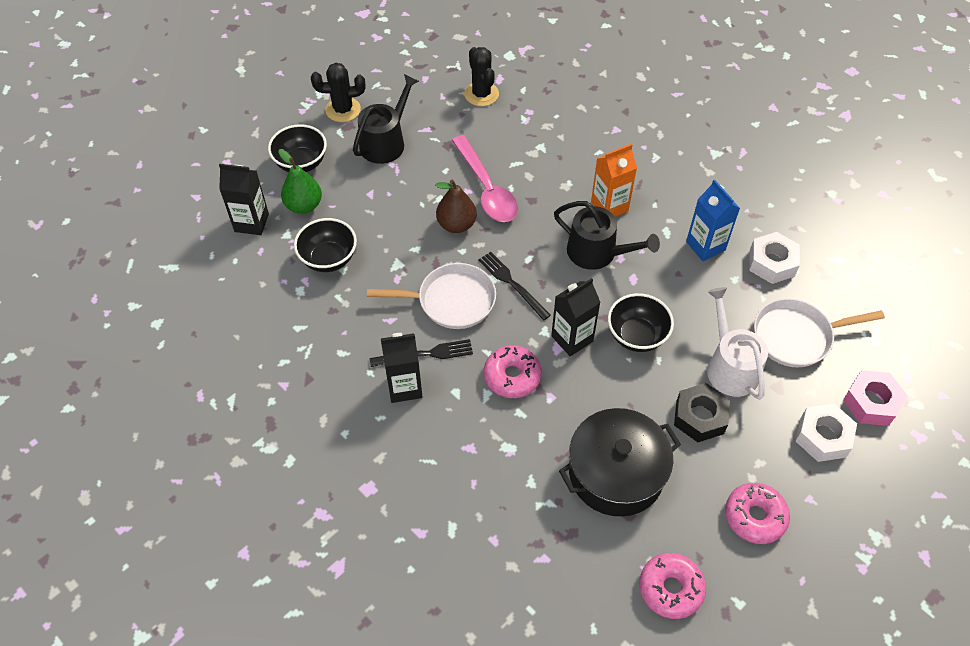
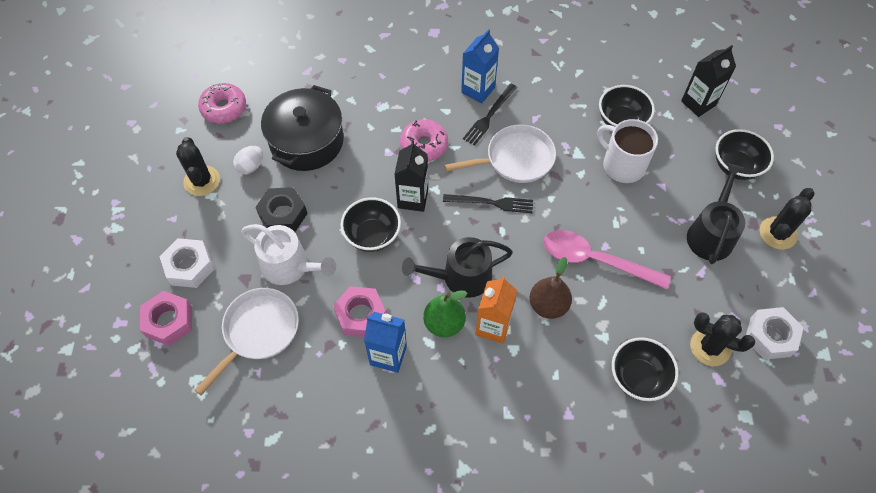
camera: 135 degrees right, 5 degrees up
(304, 205) = (687, 140): green pear -> green pear (444, 323)
(377, 229) = (622, 165): none -> white mug
(385, 142) = (711, 234): black watering can -> black watering can turned 150 degrees counterclockwise
(404, 387) = (478, 90): black carton -> blue carton
(451, 301) = (515, 159): white pan -> white pan turned 150 degrees counterclockwise
(456, 224) = (578, 213): brown pear -> brown pear (548, 305)
(548, 113) = (638, 378): none -> black bowl
(693, 491) = (251, 166): none -> white egg
(702, 286) = (360, 315): none -> pink nut
(754, 517) = (202, 181): pink donut -> black cactus
(772, 263) = (324, 385): white nut -> white nut (770, 336)

